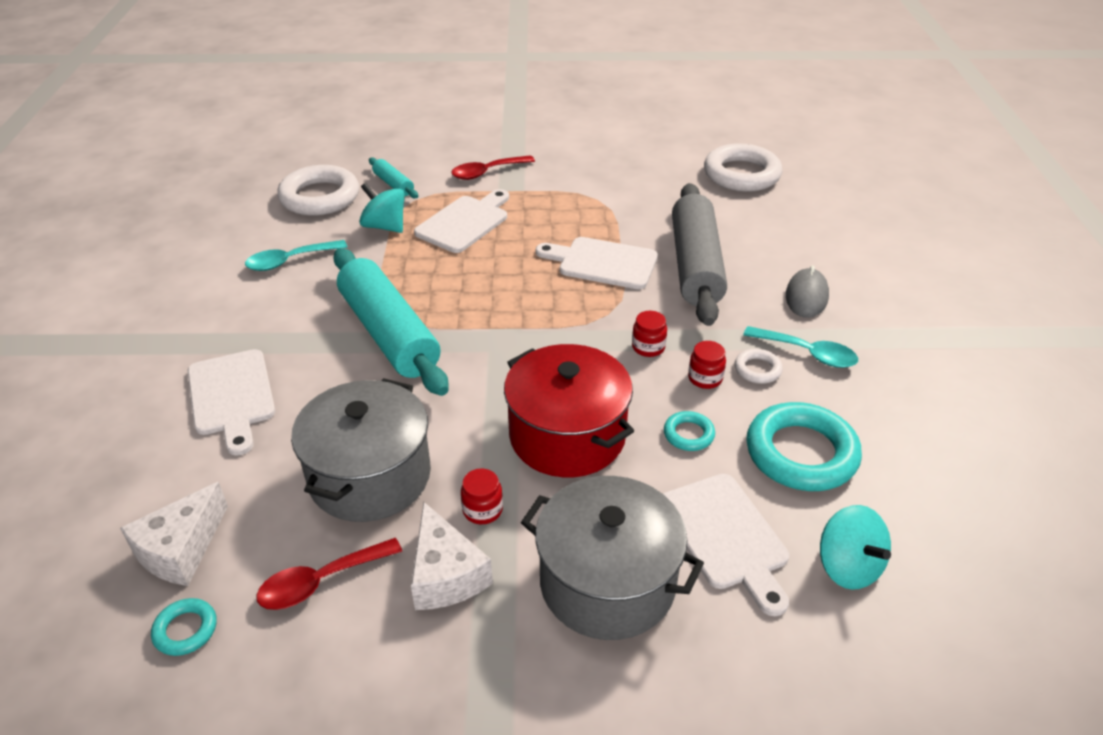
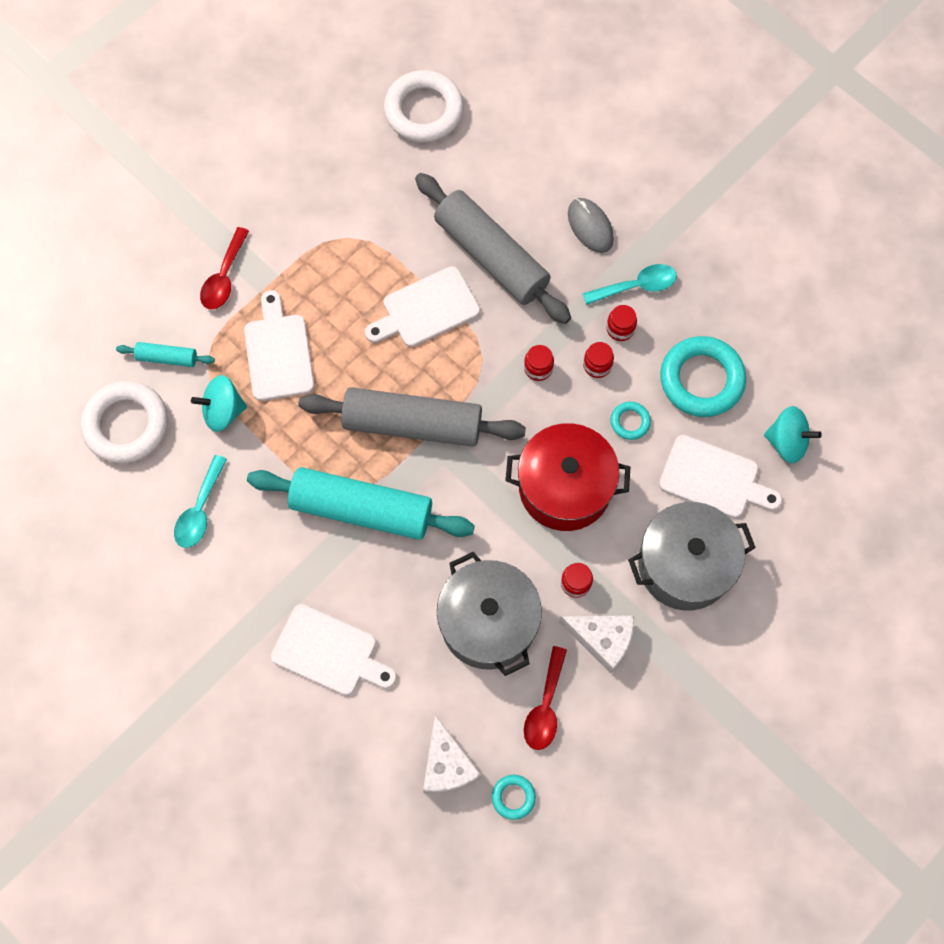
camera: 45 degrees left, 30 degrees up
(500, 313) = (412, 424): none -> grey rolling pin
(757, 369) = (620, 329): white ring -> red jar

